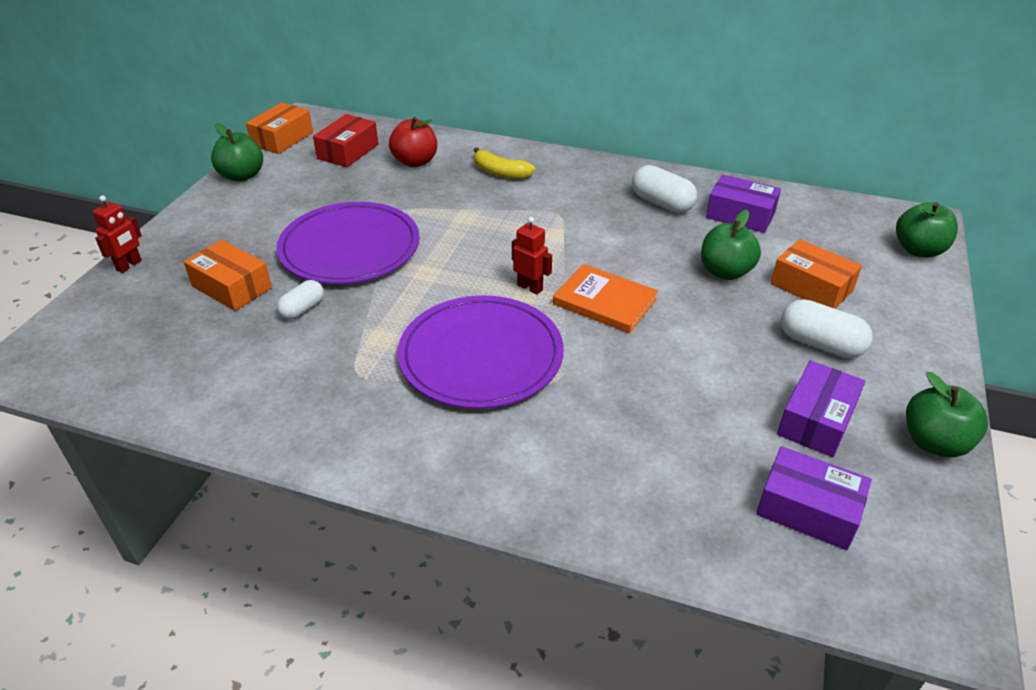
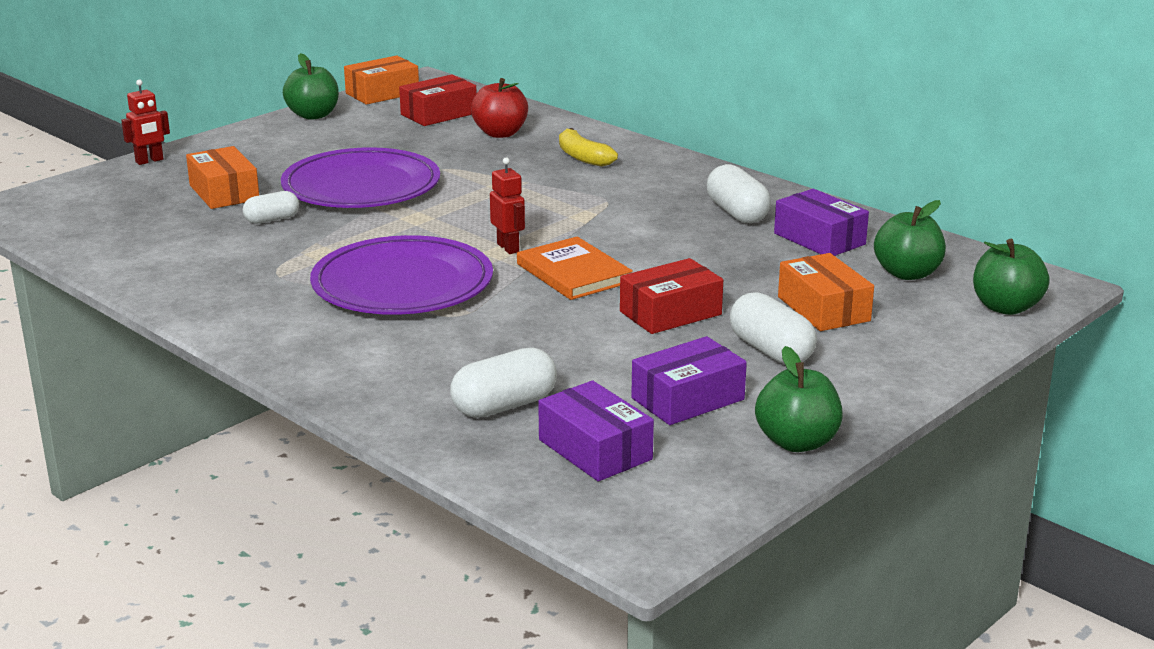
camera: 25 degrees right, 15 degrees down
(692, 481) = (504, 406): none -> white capsule
(714, 325) = (670, 313): none -> red box
(725, 272) = (738, 278): green apple -> green apple (907, 273)

